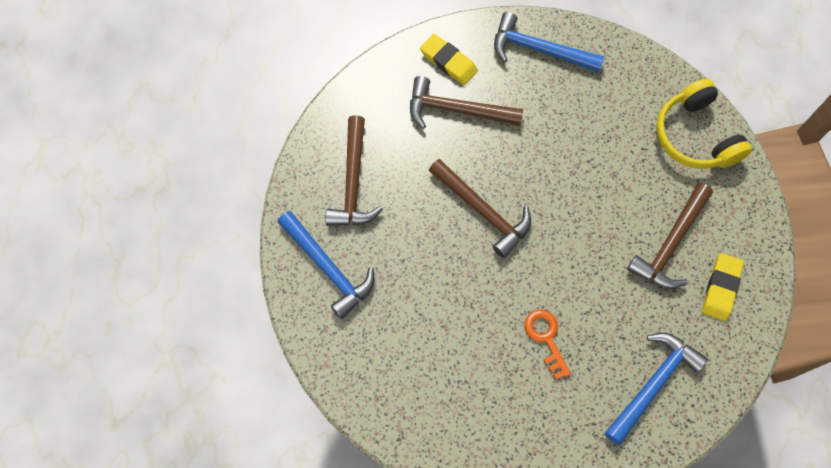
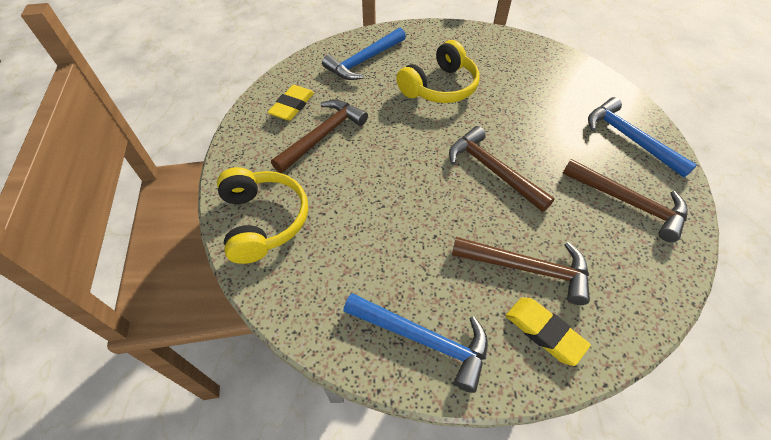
camera: 175 degrees left, 15 degrees down
(353, 182) = (628, 203): brown hammer -> brown hammer turned 120 degrees clockwise
(546, 338) = (440, 87): orange key -> yellow headphones

